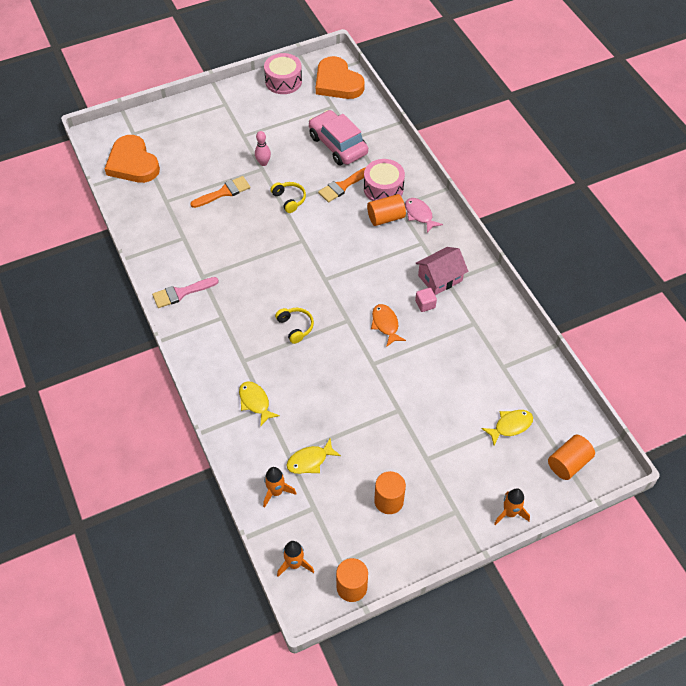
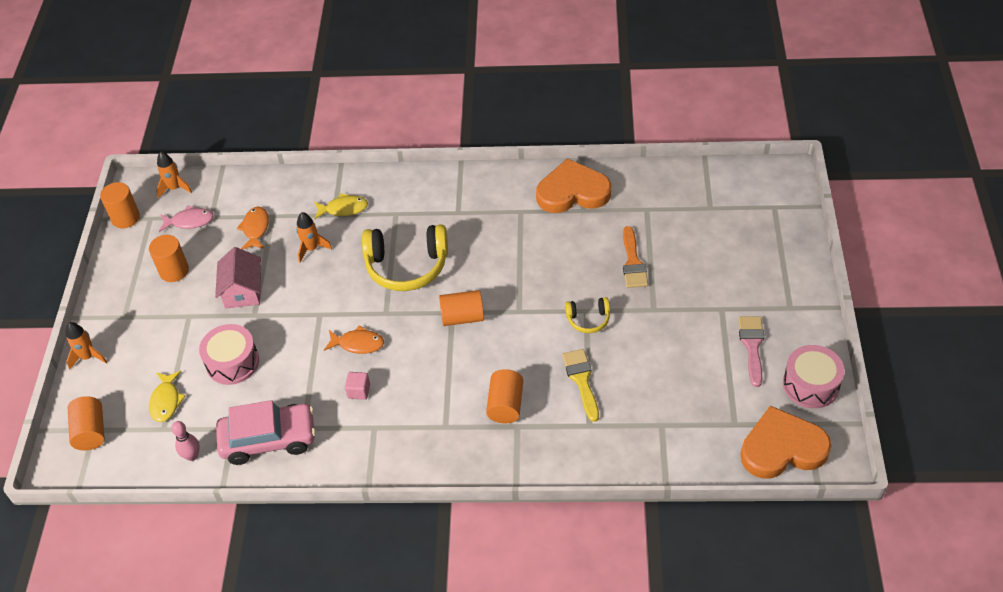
camera: 120 degrees right, 5 degrees down
(133, 163) = (722, 195): orange heart -> orange heart (572, 192)
(181, 293) = (509, 189): pink brush -> pink brush (752, 346)
(263, 163) = (662, 314): pink bowling pin -> pink bowling pin (192, 456)
(276, 492) = (245, 196): orange rocket -> orange rocket (311, 249)
(295, 327) = (407, 266): yellow headphones -> yellow headphones, size x2.00
(310, 461) = (255, 228): yellow fish -> orange fish
(326, 271) = (462, 317): none -> orange cylinder
(338, 145) = (656, 402): pink car -> pink car (269, 439)
(342, 186) = (581, 380): orange brush -> yellow brush
(383, 188) = (554, 422): pink drum -> pink drum (232, 362)
(419, 215) = (489, 443): pink fish -> pink fish (189, 221)
(440, 278) = (384, 422): pink house -> pink house (243, 290)

